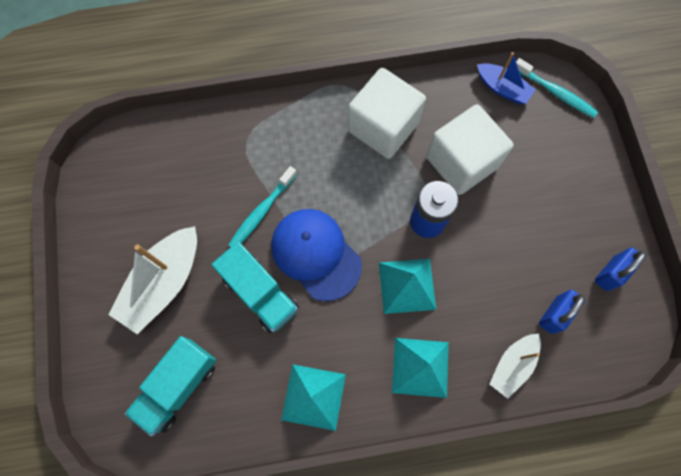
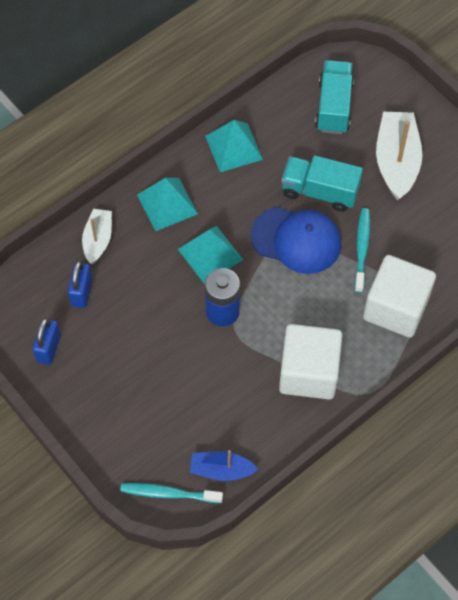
camera: 150 degrees right, 10 degrees down
(461, 162) = (221, 378): white cube -> white cube (396, 308)

